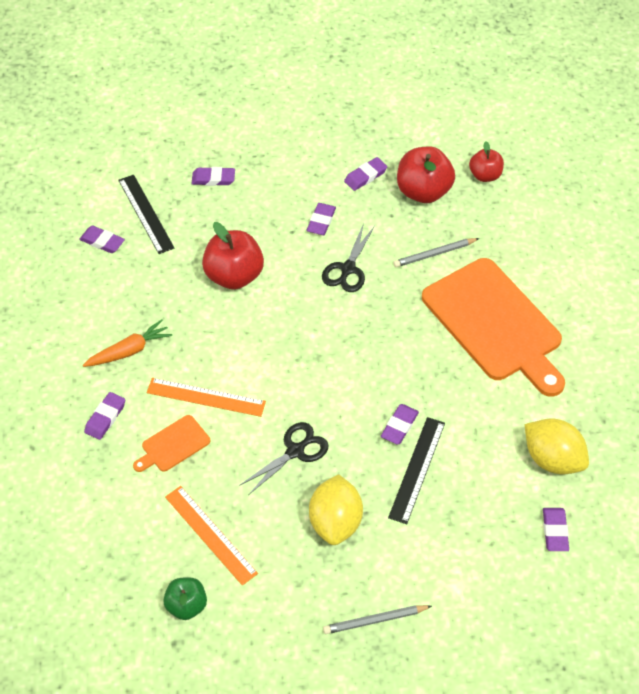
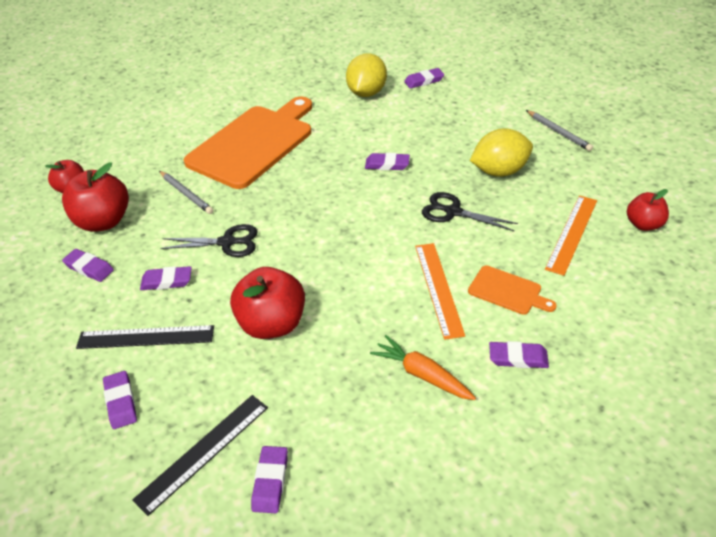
camera: 110 degrees left, 10 degrees down
(186, 605) = (643, 224): green apple -> red apple
(417, 469) = (420, 146): black ruler -> black ruler (146, 337)

